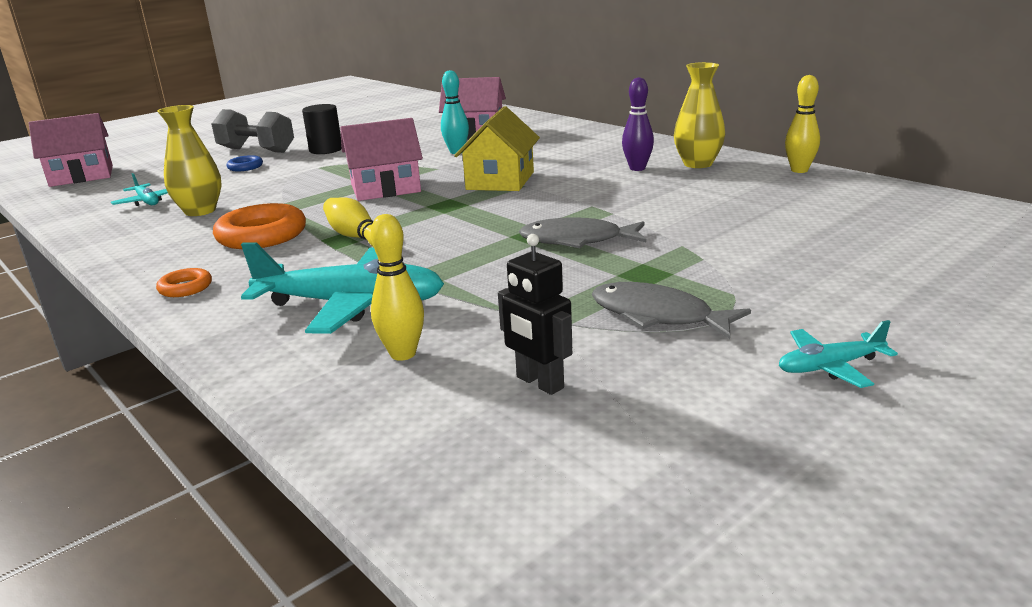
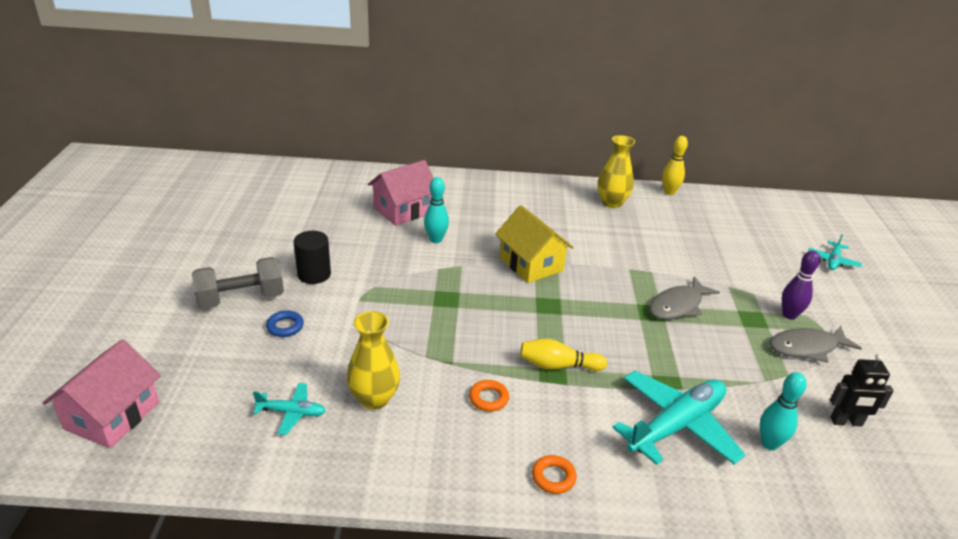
camera: 50 degrees left, 10 degrees up
(262, 235) = (488, 398): orange ring -> orange ring, size x0.51
(385, 188) = (469, 305): pink house -> none
(403, 354) = (769, 443): yellow bowling pin -> turquoise bowling pin
(637, 168) = (588, 219): purple bowling pin -> purple bowling pin (789, 315)
(829, 367) = (901, 345): turquoise plane -> turquoise plane (833, 261)

